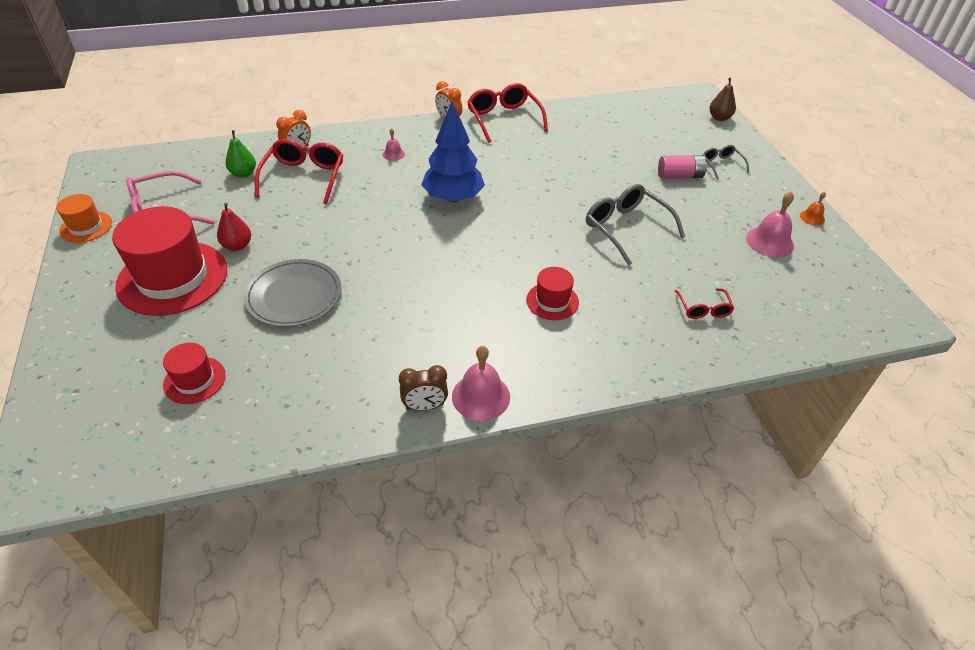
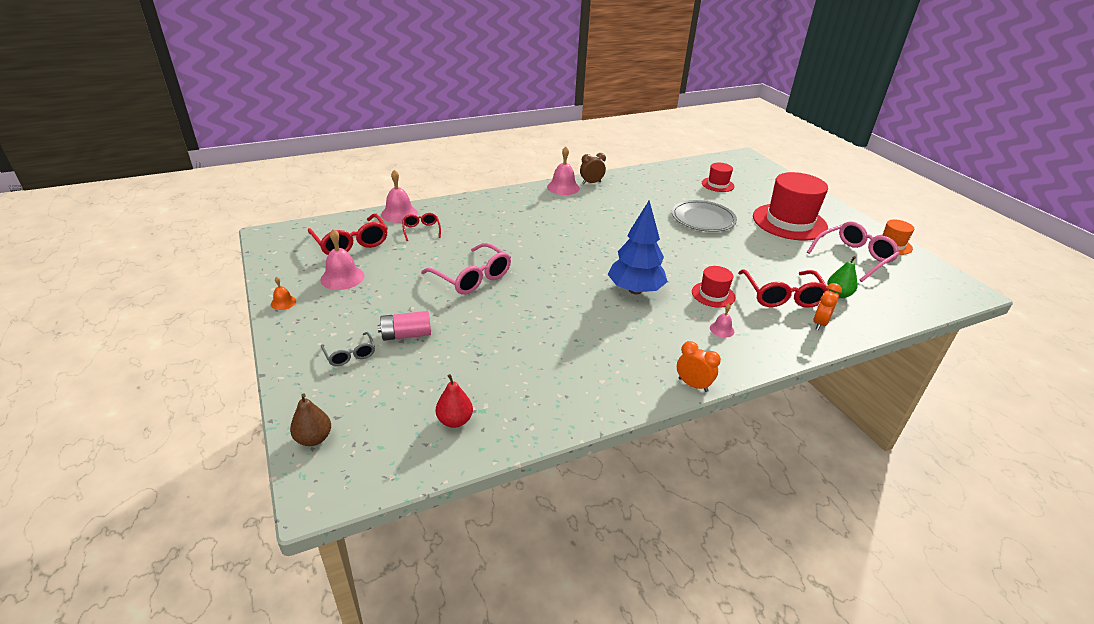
camera: 170 degrees right, 10 degrees down
(237, 246) = (772, 241): red pear -> red pear (455, 421)
(503, 119) = (625, 396): red glasses -> red glasses (351, 243)
(552, 301) = (530, 227): red hat -> red hat (713, 294)
(626, 228) = (472, 278): grey glasses -> pink glasses
(747, 348) = (399, 213): none -> pink bell

